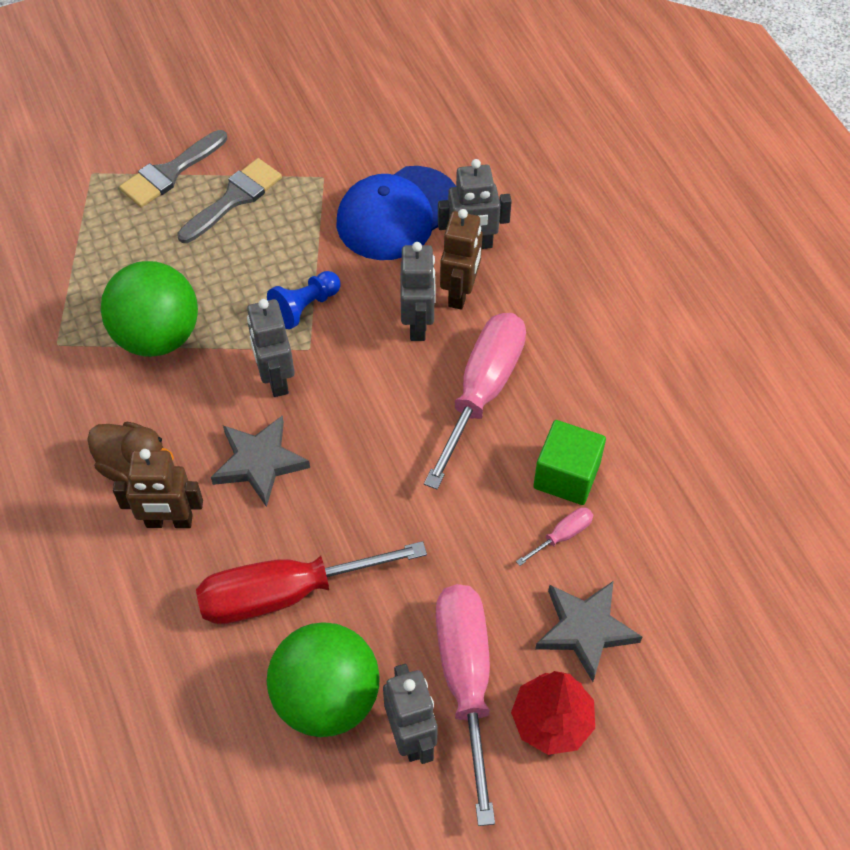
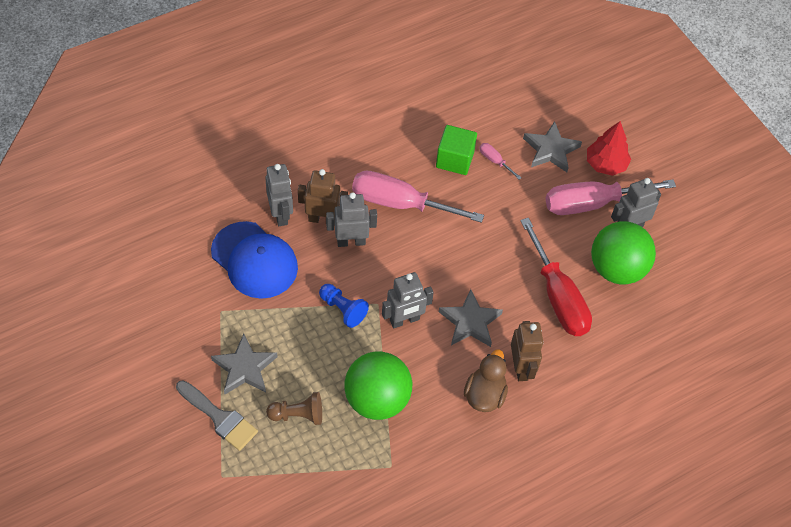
camera: 100 degrees left, 0 degrees up
(155, 249) = (298, 415): none -> brown pawn
(234, 198) = (244, 368): grey brush -> grey star

